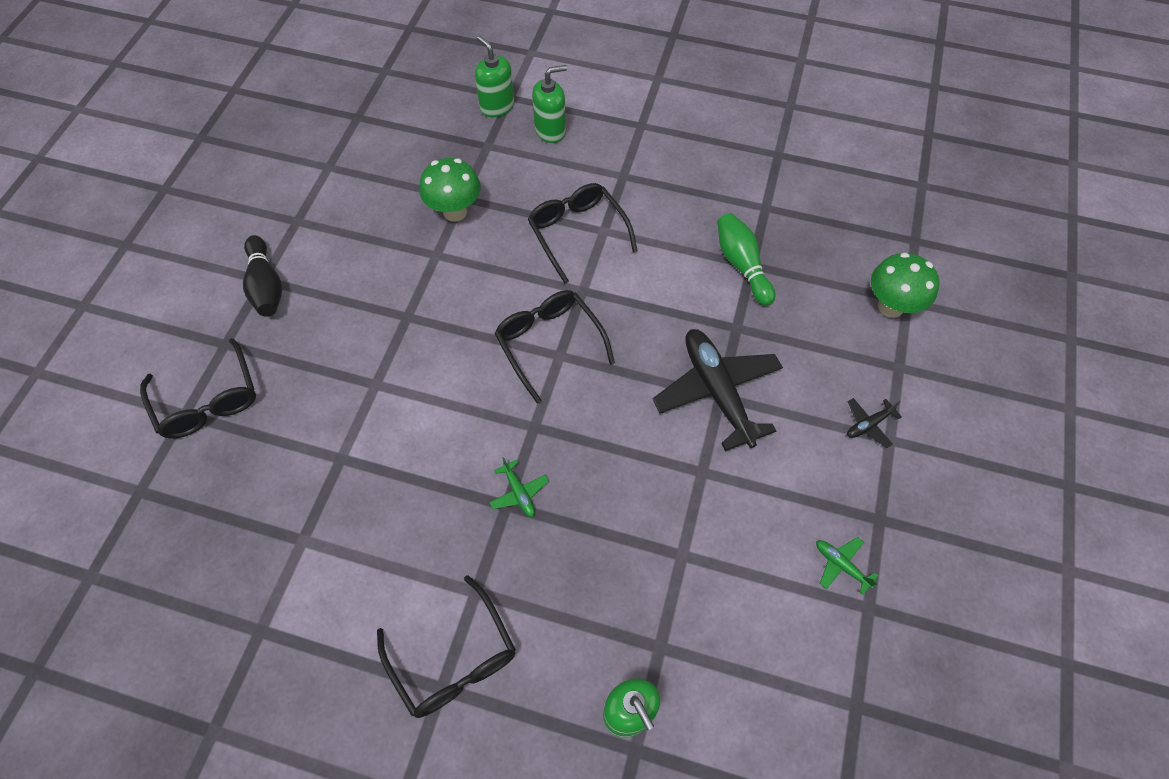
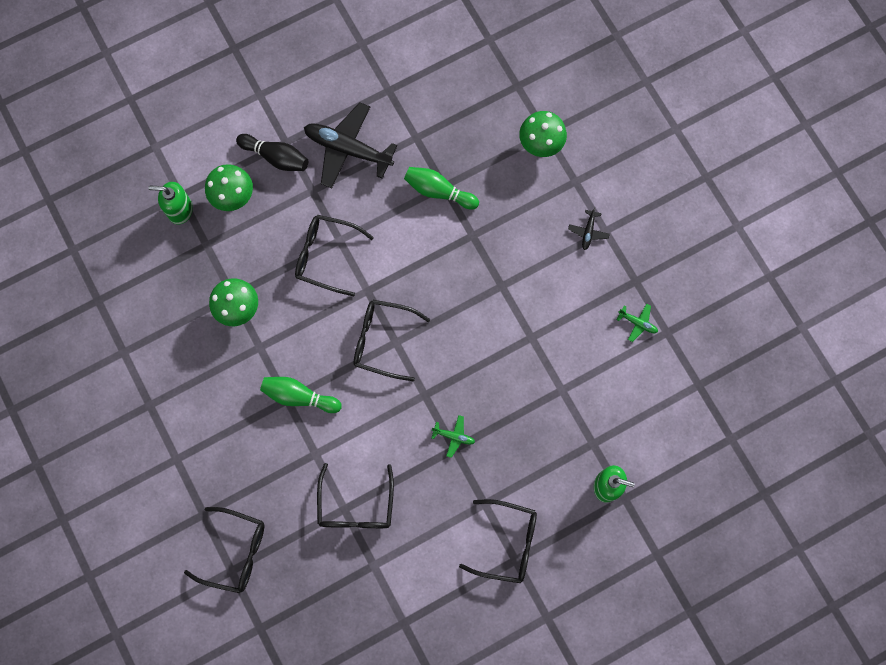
camera: 45 degrees left, 15 degrees up
(266, 286) = (183, 460): black bowling pin -> black bowling pin (276, 157)
(354, 466) = (356, 505): none -> black glasses
(420, 323) = (299, 396): none -> green bowling pin
(550, 131) = (234, 197): green soap dispenser -> green mushroom
(717, 392) = (497, 285): black plane -> black plane (348, 149)
(841, 565) = (637, 323): green plane -> green plane turned 150 degrees counterclockwise

